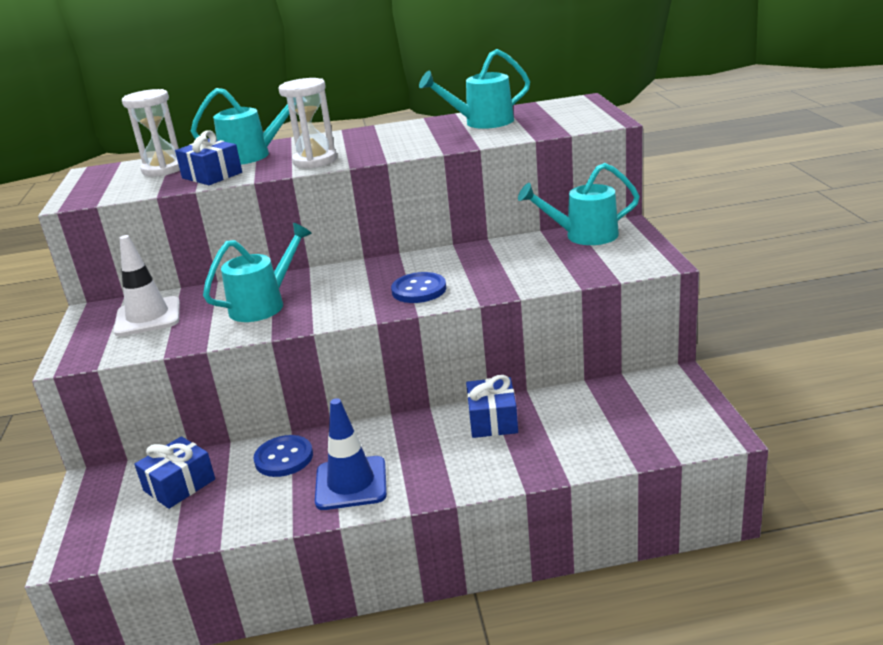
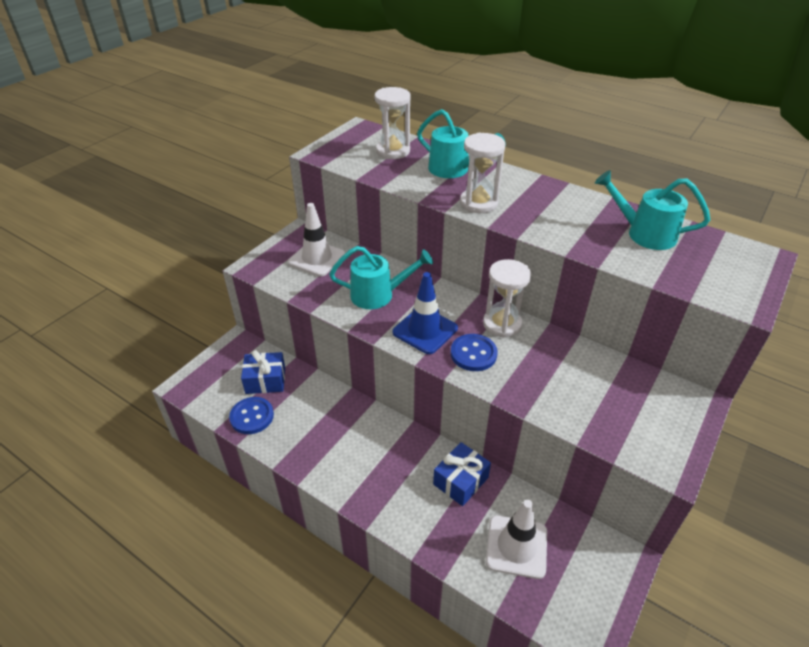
camera: 40 degrees right, 15 degrees up
(212, 175) = (407, 177): blue gift -> none
(284, 458) = (326, 405): blue button -> blue button (252, 416)
(351, 483) = (335, 457): blue traffic cone -> blue traffic cone (425, 330)
(414, 263) = (502, 324): none -> white hourglass
(583, 236) = (651, 387): turquoise watering can -> none
(595, 425) = (516, 546): none -> white traffic cone

